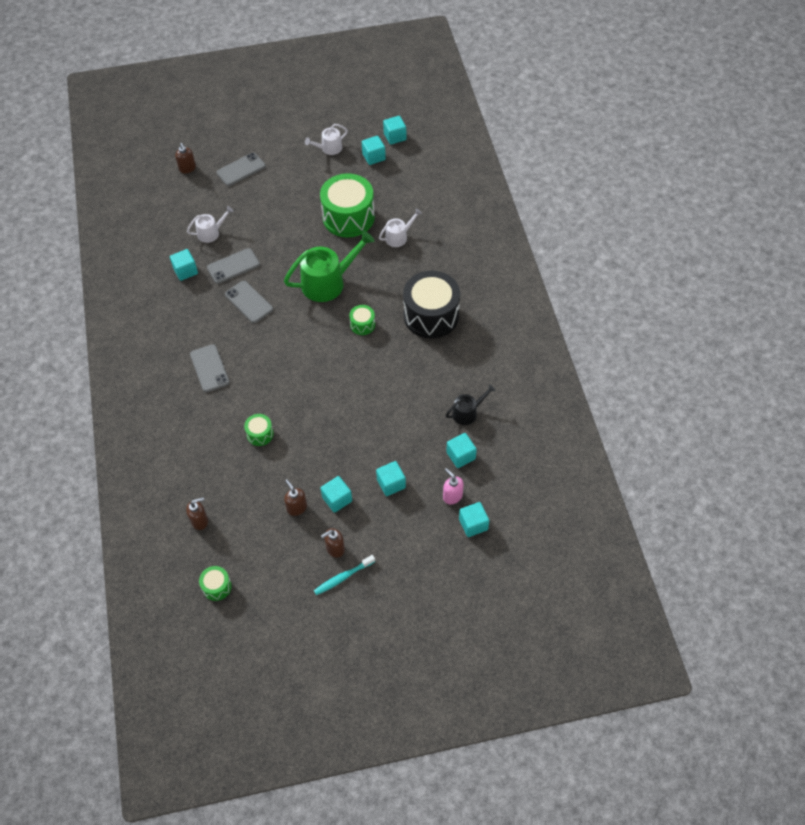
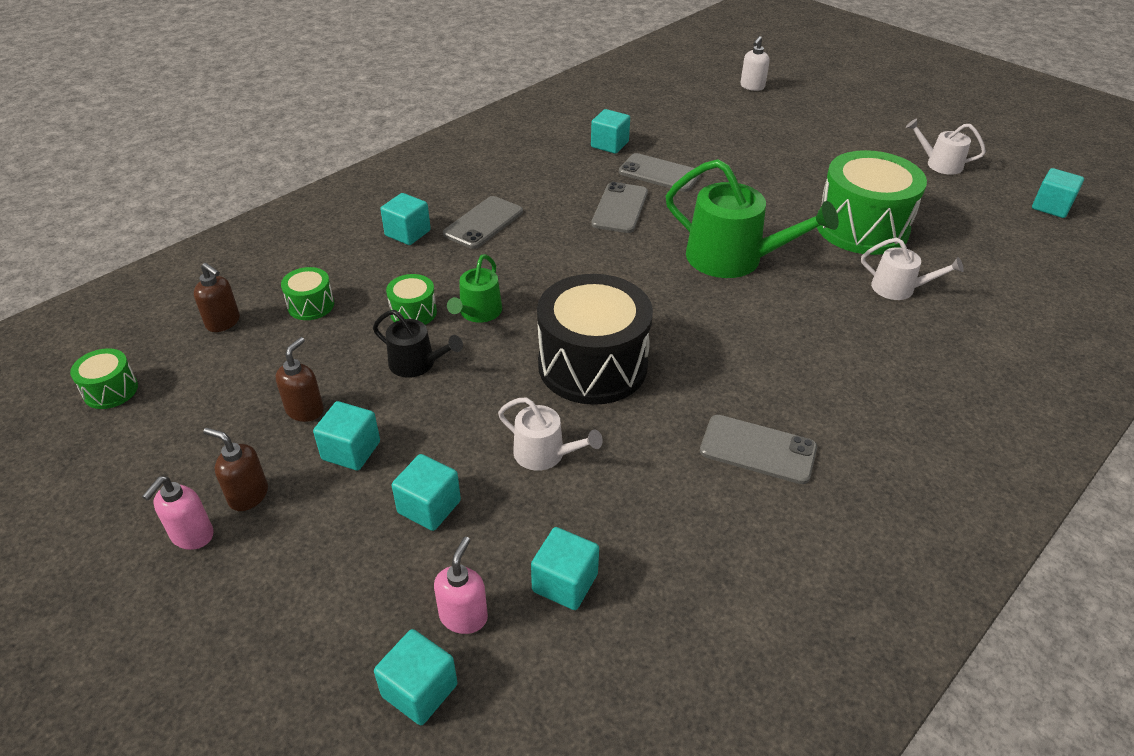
camera: 55 degrees right, 15 degrees down
(187, 168) = (752, 87): brown soap dispenser -> white soap dispenser
(211, 233) = (686, 138): white watering can -> white watering can (544, 454)
(241, 169) = (805, 118): grey phone -> grey phone (758, 449)
(282, 407) = (478, 312): none -> green watering can
(343, 577) = (192, 535): turquoise toothbrush -> pink soap dispenser
(362, 325) = (702, 325): green drum -> green drum (311, 305)
(374, 157) = (989, 204): turquoise cube -> turquoise cube (408, 233)
(431, 315) = (808, 393): black drum -> black drum (592, 365)
(467, 413) = (667, 544): black watering can -> black watering can (417, 364)

